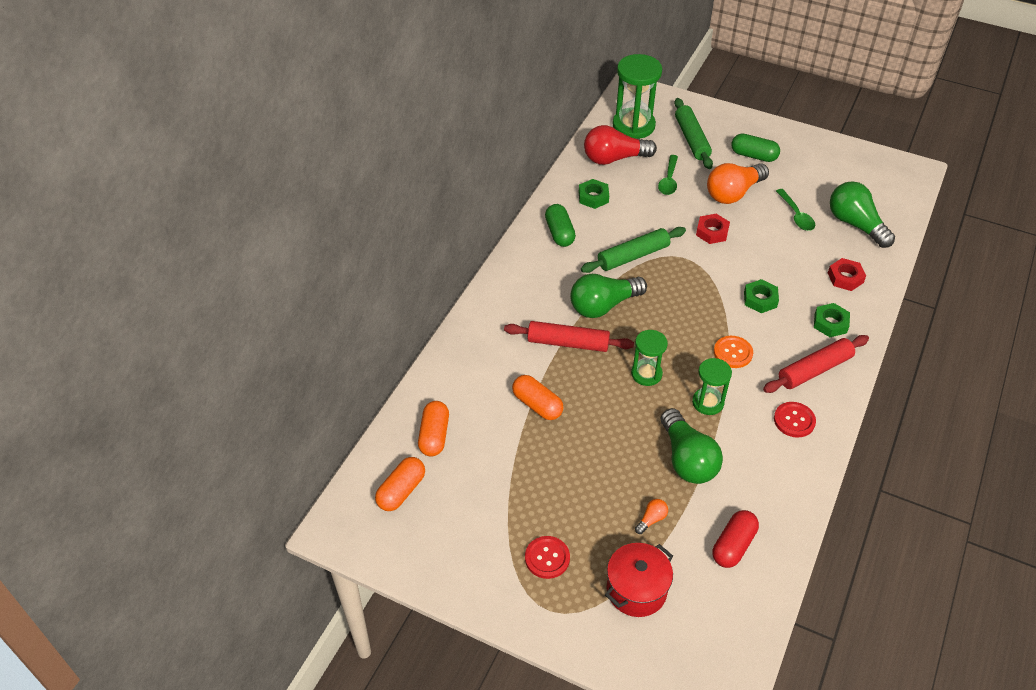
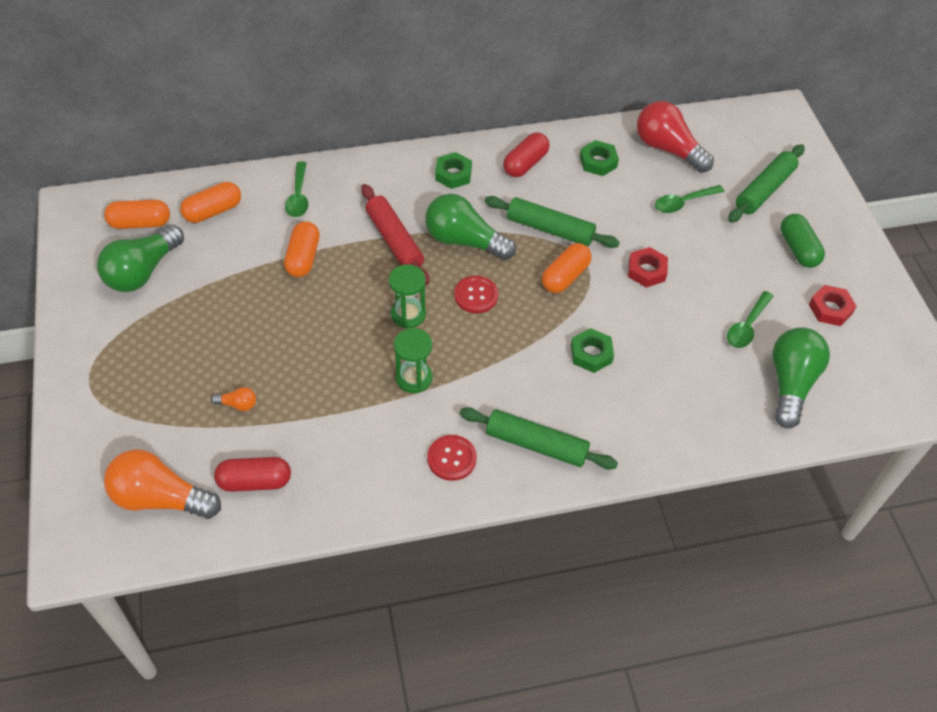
camera: 50 degrees right, 5 degrees up
(469, 374) = (298, 196): none -> green spoon
(547, 558) = (141, 352): red button -> red button (476, 295)
(559, 233) = (525, 164): green capsule -> red capsule
(633, 125) = (731, 138): green hourglass -> none
(636, 590) = (151, 432): red pot -> none
(682, 273) = (565, 276): none -> orange capsule
(687, 459) = (330, 396): green light bulb -> green light bulb (143, 272)
(733, 193) = (722, 260): orange light bulb -> orange light bulb (160, 498)
(733, 353) = (496, 366): orange button -> none
(814, 370) = (536, 445): red rolling pin -> green rolling pin
(830, 323) = (616, 428): green nut -> green nut (453, 174)
(845, 278) = (697, 411): red nut -> red nut (830, 309)

